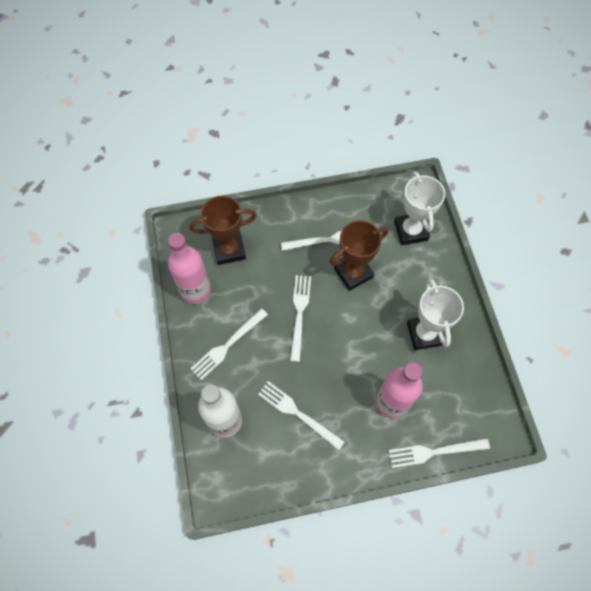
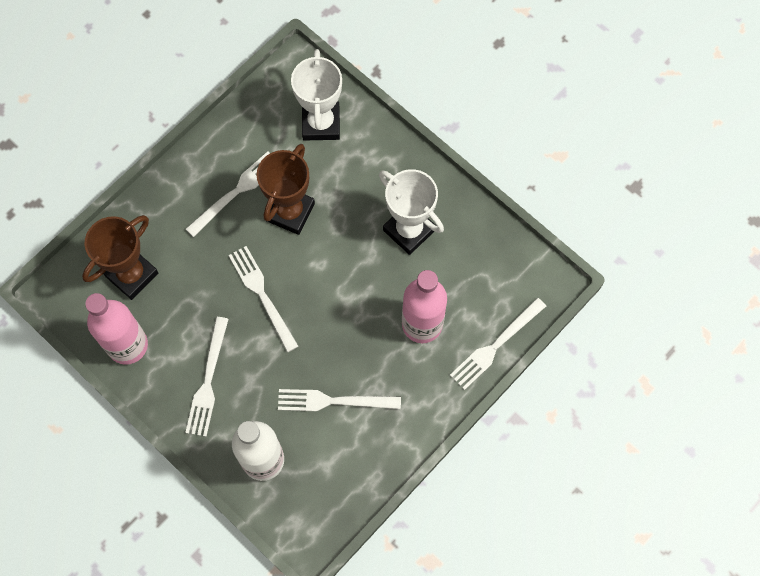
camera: 35 degrees left, 5 degrees up
(410, 231) = (321, 123): white trophy -> white trophy turned 45 degrees clockwise

